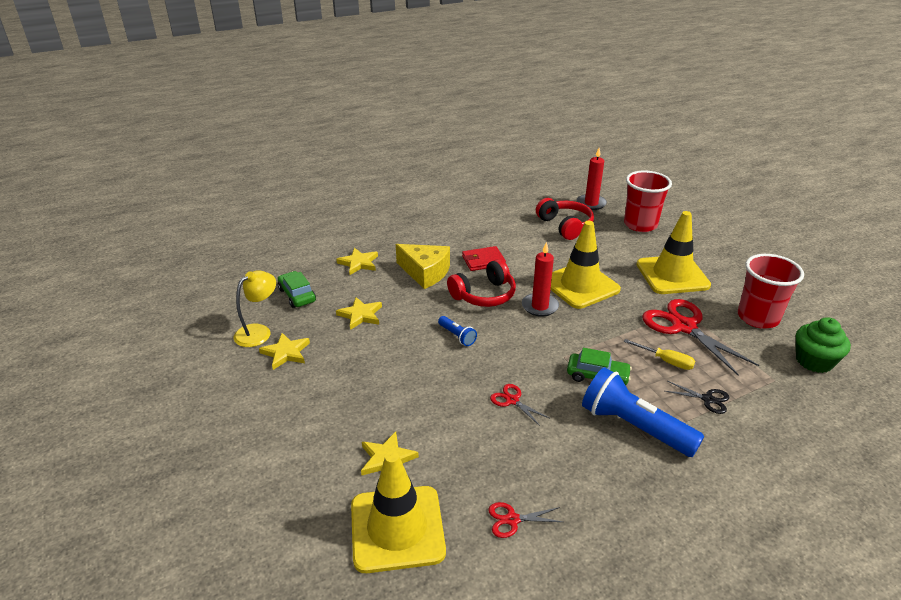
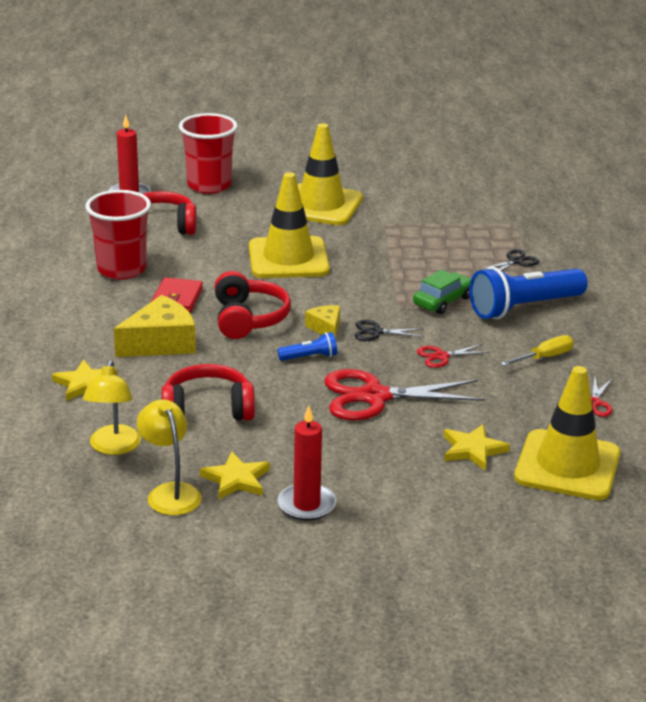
camera: 65 degrees left, 5 degrees down
(297, 295) = (113, 447): green car -> yellow lamp
(360, 315) = (207, 409): yellow star -> red headphones
(502, 331) = (326, 328): none -> yellow cheese
(518, 356) = (376, 332): none -> black scissors
(540, 306) = (303, 293): red candle -> red candle (306, 505)
(666, 361) = (450, 260): yellow screwdriver -> yellow screwdriver (544, 357)
(684, 327) = (408, 232): red scissors -> red scissors (375, 396)
(758, 318) = (427, 194): red cup -> red cup (121, 269)
(814, 361) = (506, 197): green cupcake -> none

